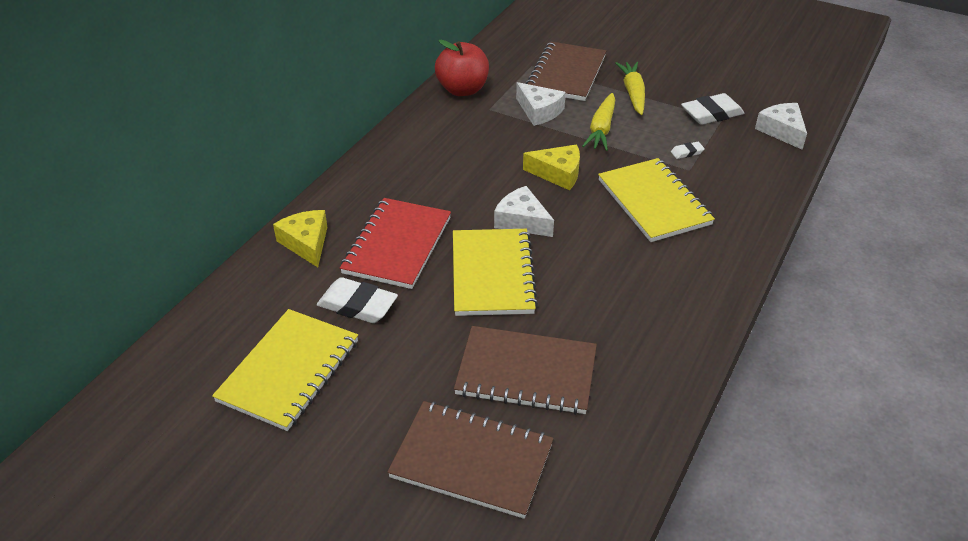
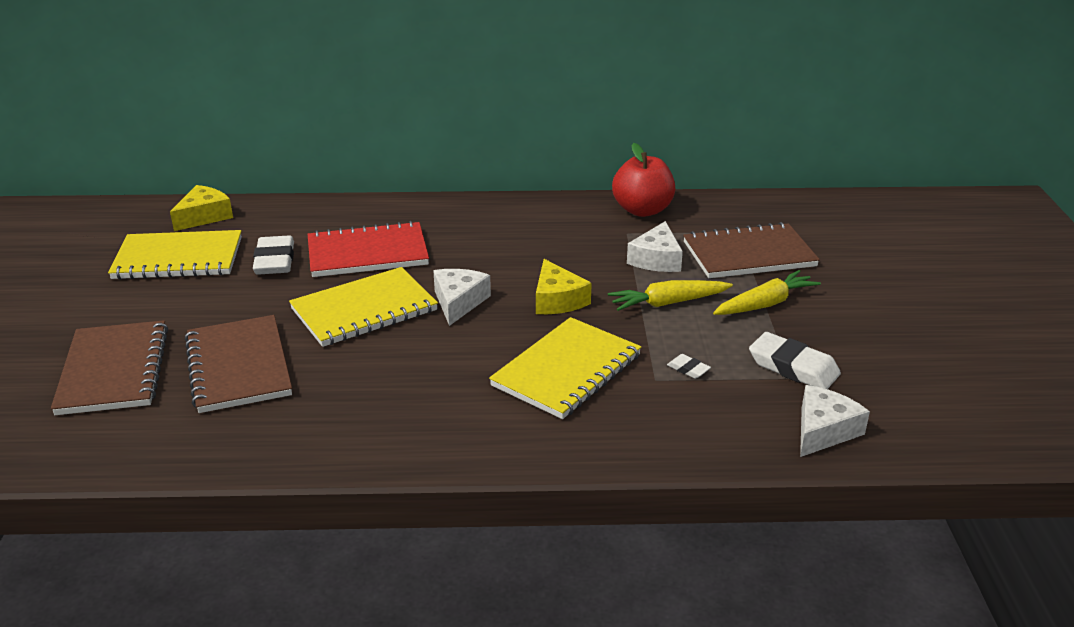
camera: 60 degrees right, 10 degrees down
(306, 243) = (337, 215): yellow cheese -> yellow cheese (204, 216)

